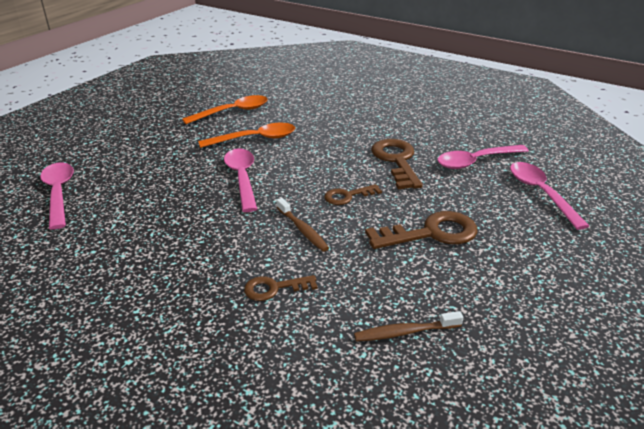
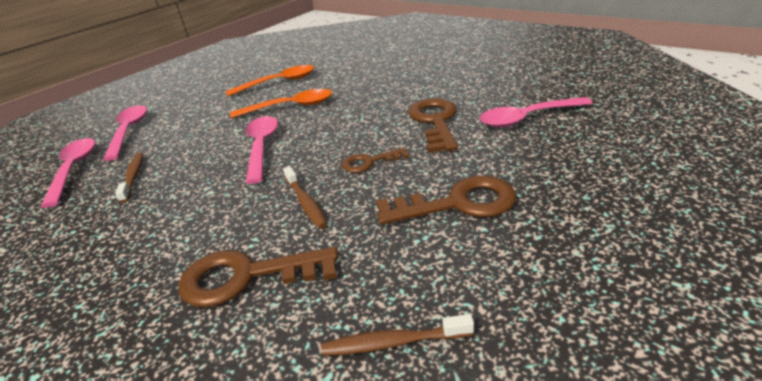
camera: 10 degrees right, 0 degrees up
(126, 202) = (133, 176): none -> brown toothbrush
(274, 288) = (247, 276): brown key -> brown key, size x1.74
(540, 193) = (604, 151): pink spoon -> pink spoon (129, 131)

